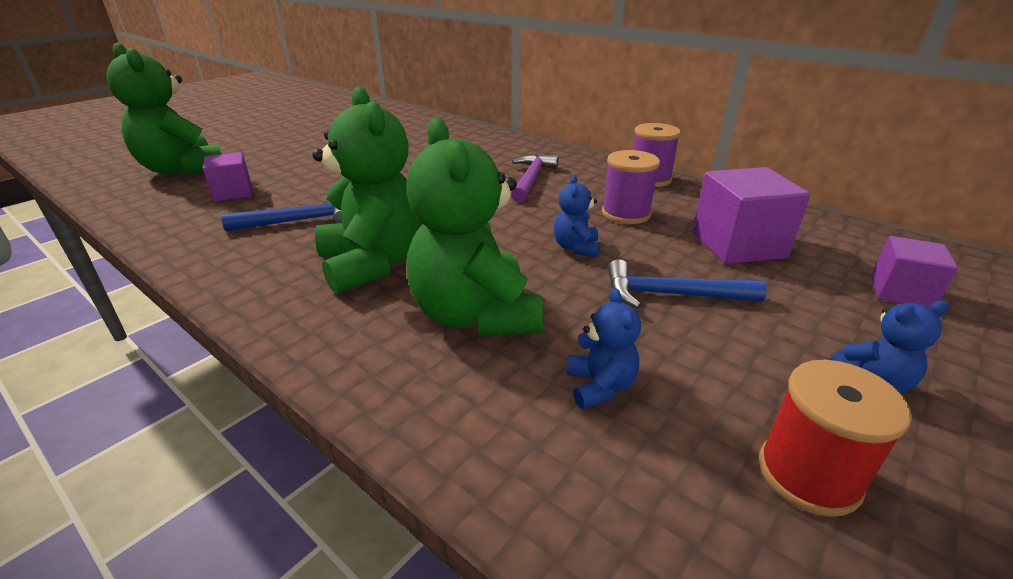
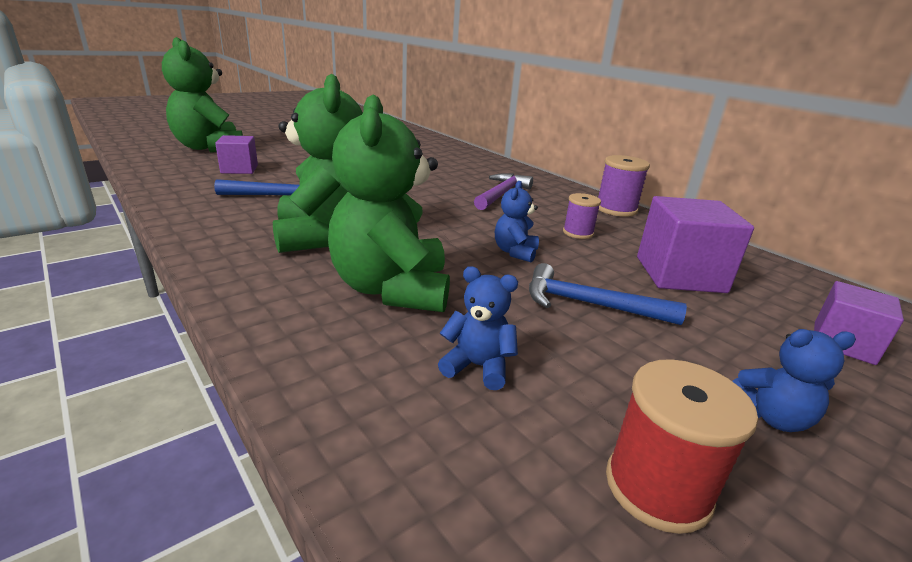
camera: 10 degrees right, 5 degrees down
(599, 386) = (477, 366): blue teddy bear -> blue teddy bear turned 75 degrees counterclockwise
(626, 214) = (578, 233): purple spool -> purple spool, size x0.65

